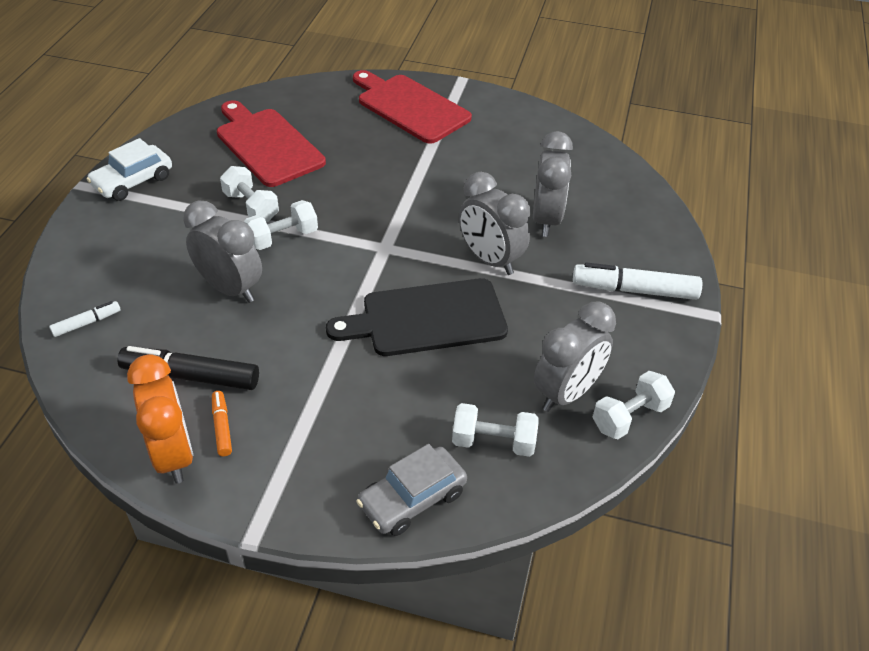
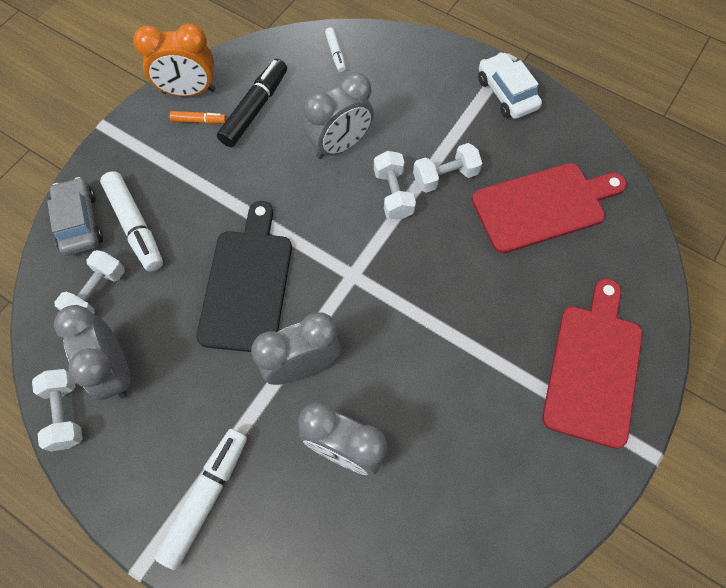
camera: 110 degrees right, 20 degrees up
(395, 438) = (135, 226): none -> white marker
(410, 107) = (593, 368): red cutting board -> red cutting board turned 45 degrees counterclockwise

